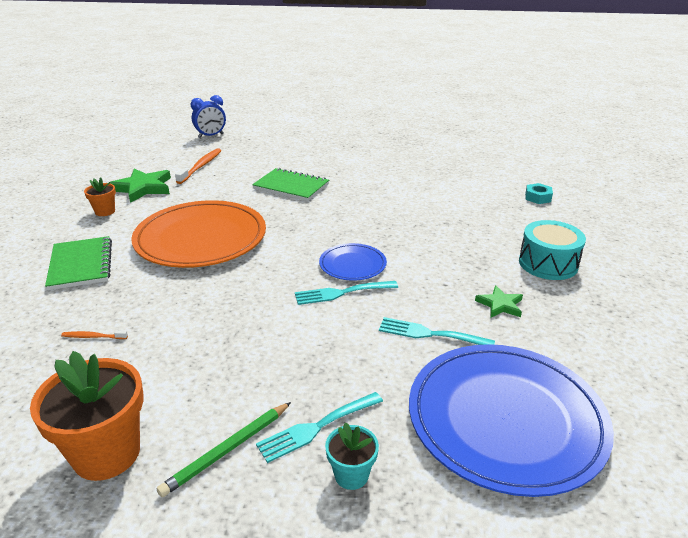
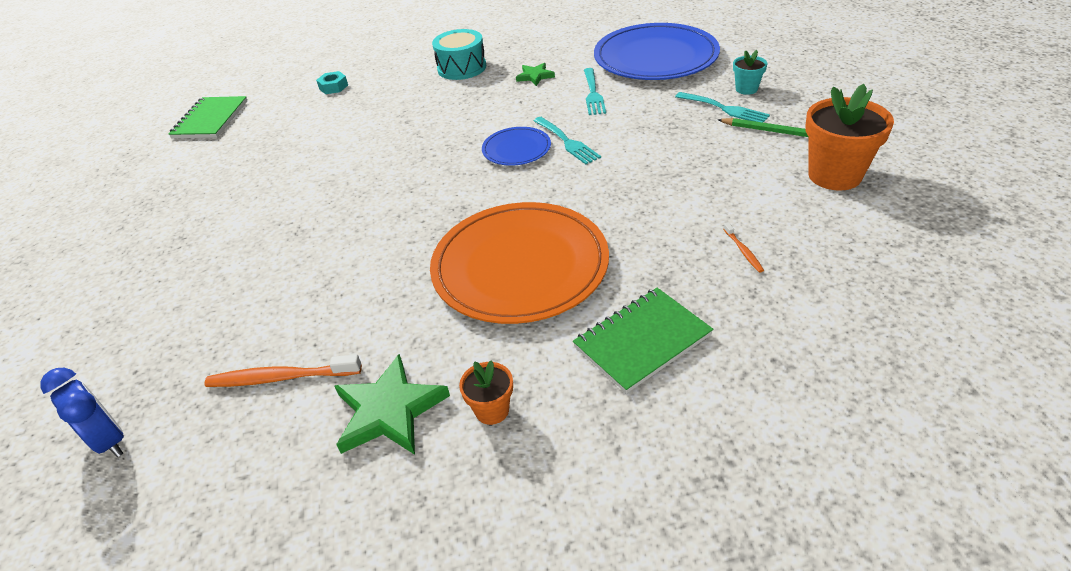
camera: 105 degrees left, 10 degrees up
(291, 186) = (344, 247): green notebook -> green notebook (210, 120)

